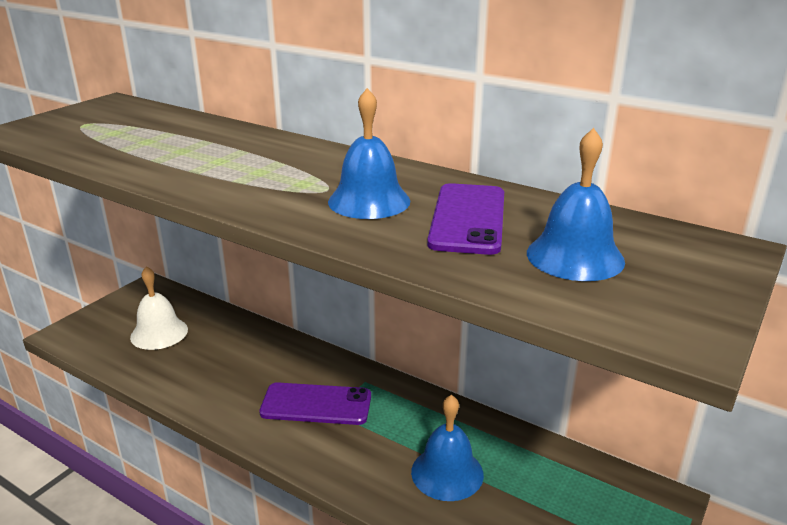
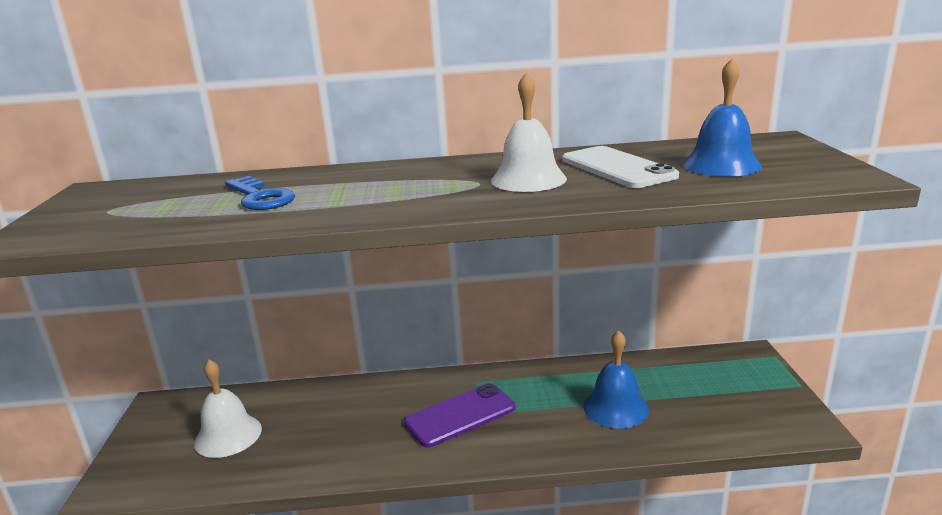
camera: 35 degrees left, 5 degrees down
(172, 145) = (260, 197): none -> blue key
(369, 201) = (528, 179): blue bell -> white bell
(468, 219) = (617, 168): purple phone -> white phone

